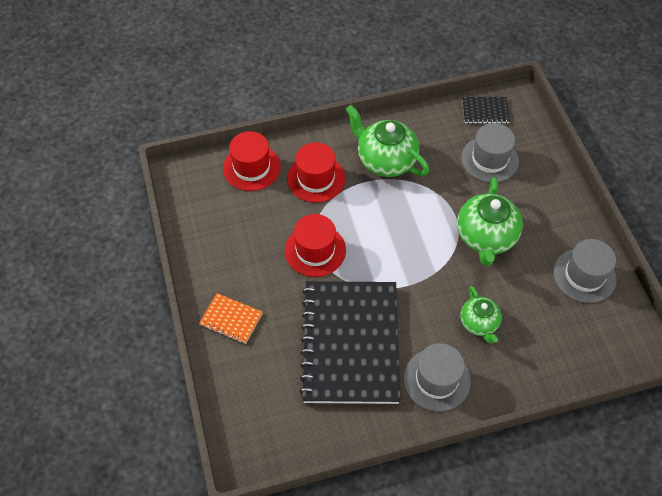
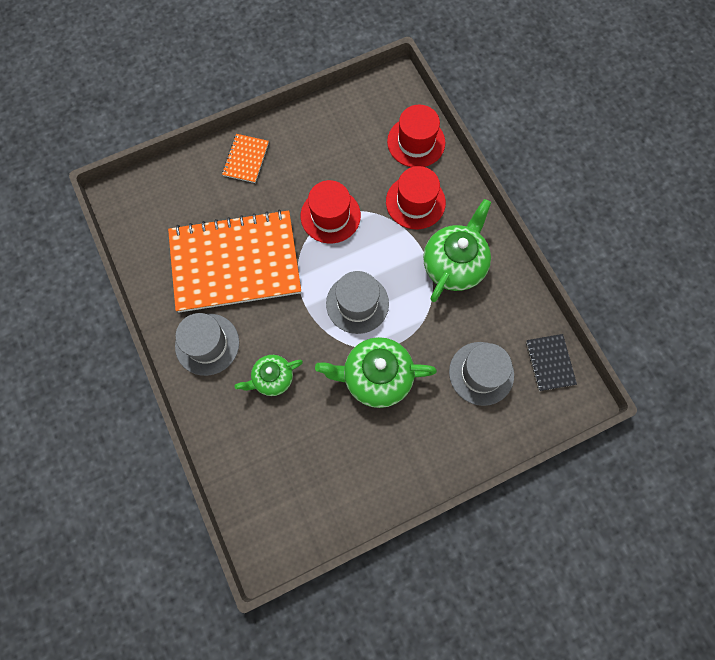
camera: 80 degrees right, 15 degrees up
(350, 343) = (235, 263): black notebook -> orange notebook
(584, 275) = (346, 485): grey hat -> grey hat (357, 303)

